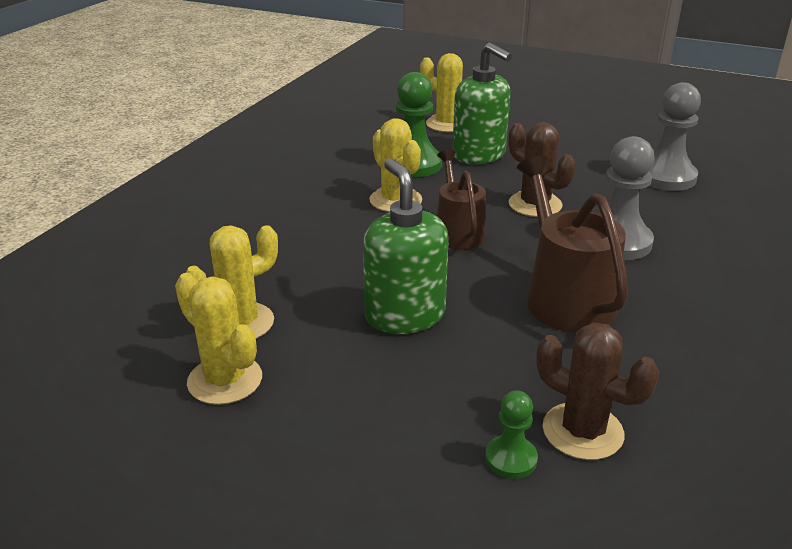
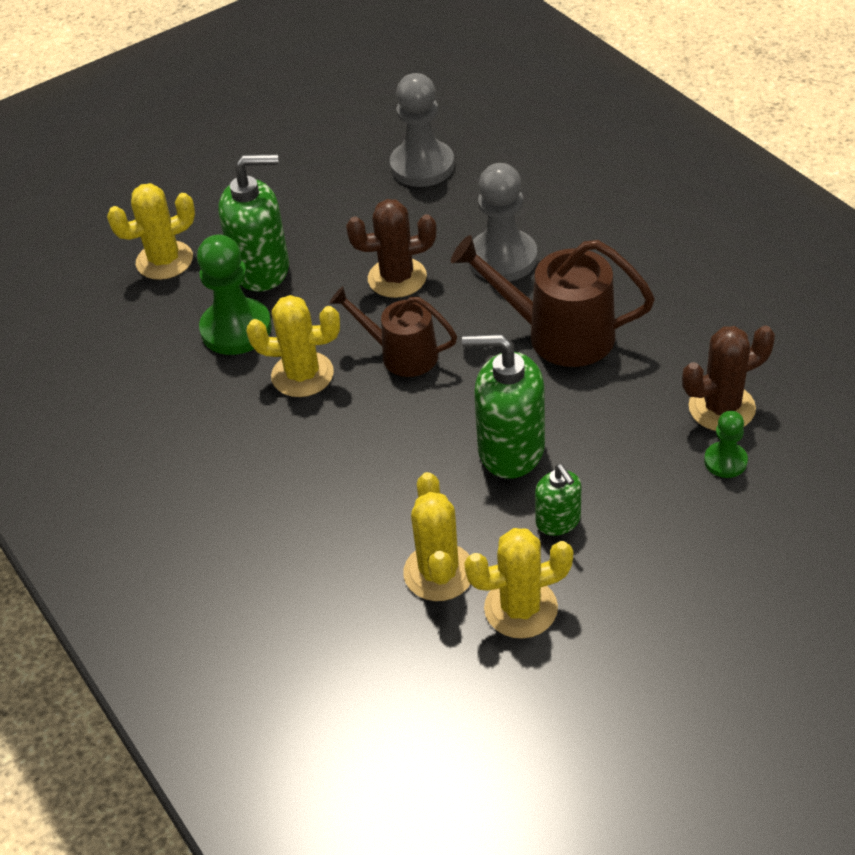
camera: 55 degrees left, 15 degrees up
(342, 369) = (558, 521): none -> green soap dispenser

